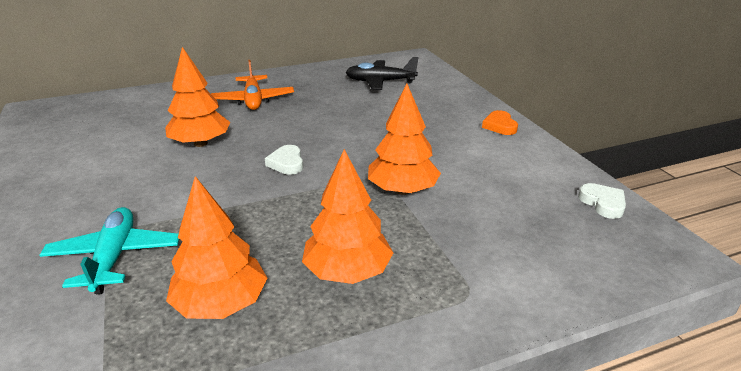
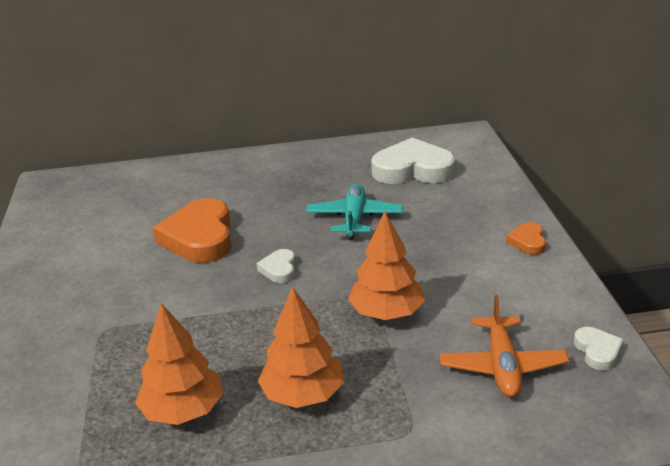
camera: 15 degrees right, 0 degrees up
(114, 257) = (101, 354): turquoise plane -> turquoise plane (354, 218)
(200, 143) = (199, 237): orange tree -> orange heart
(253, 100) = (265, 186): orange plane -> orange plane (502, 366)
(380, 82) = (413, 169): black plane -> white heart

